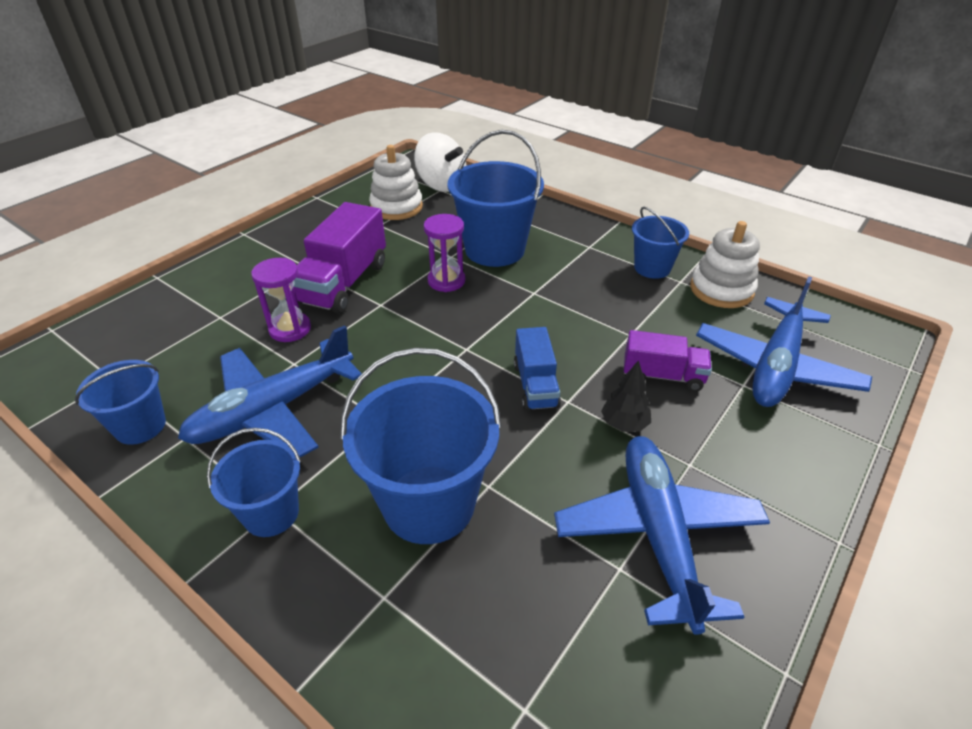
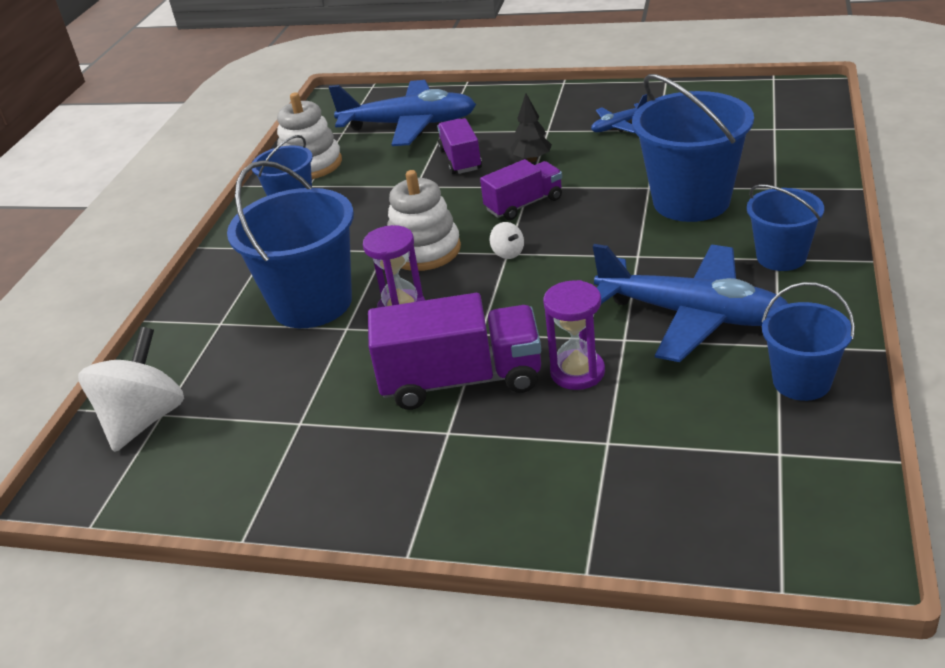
camera: 110 degrees left, 5 degrees down
(396, 207) = (238, 431): white stacking toy -> white stacking toy (424, 250)
(465, 349) = (508, 253): none -> white spinning top
(535, 385) = (524, 204): blue truck -> purple truck
(658, 534) = (619, 126): blue plane -> blue plane, size x0.45

